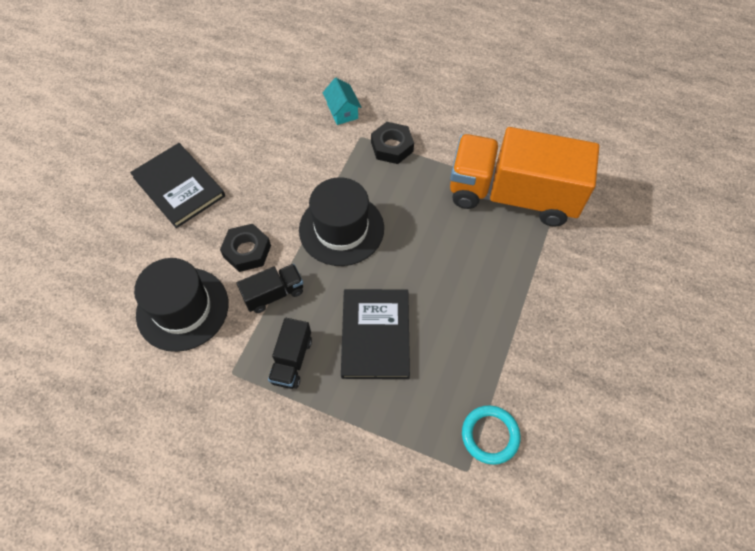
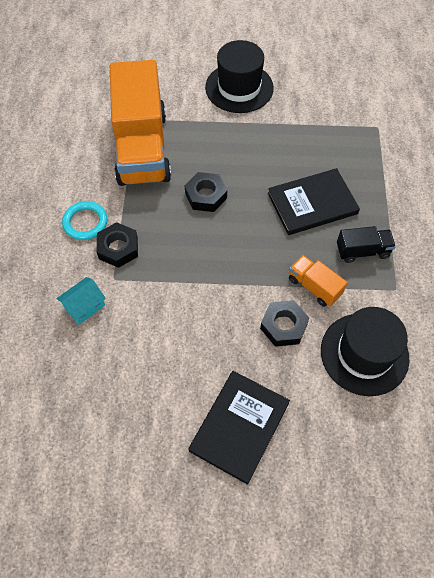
camera: 110 degrees left, 0 degrees up
(274, 294) = (314, 286): black truck -> orange truck
(341, 229) = (227, 258): black hat -> black hat (239, 88)
(426, 234) = (206, 195): none -> black nut
(490, 435) = (348, 121): turquoise ring -> turquoise ring (85, 222)

